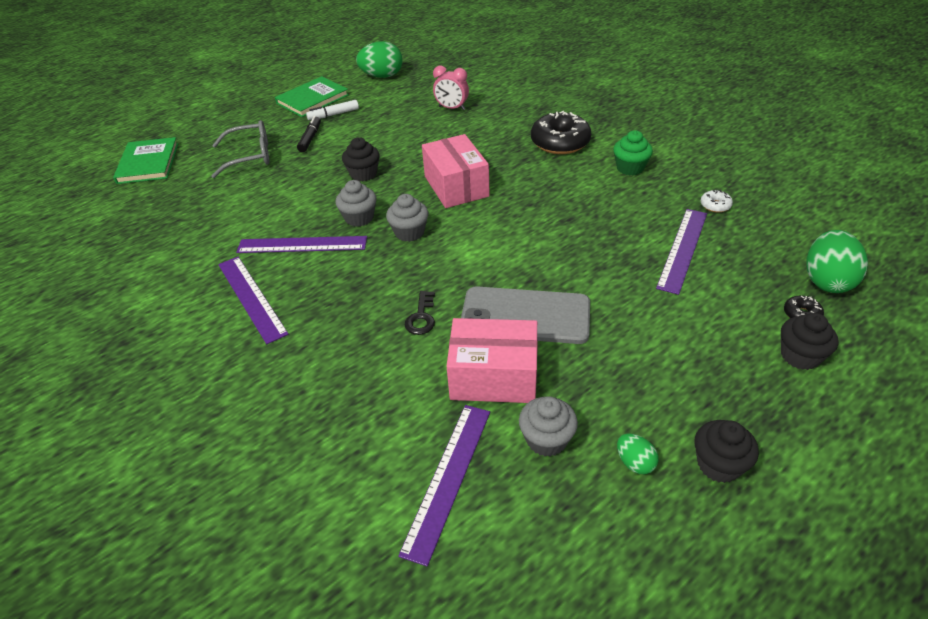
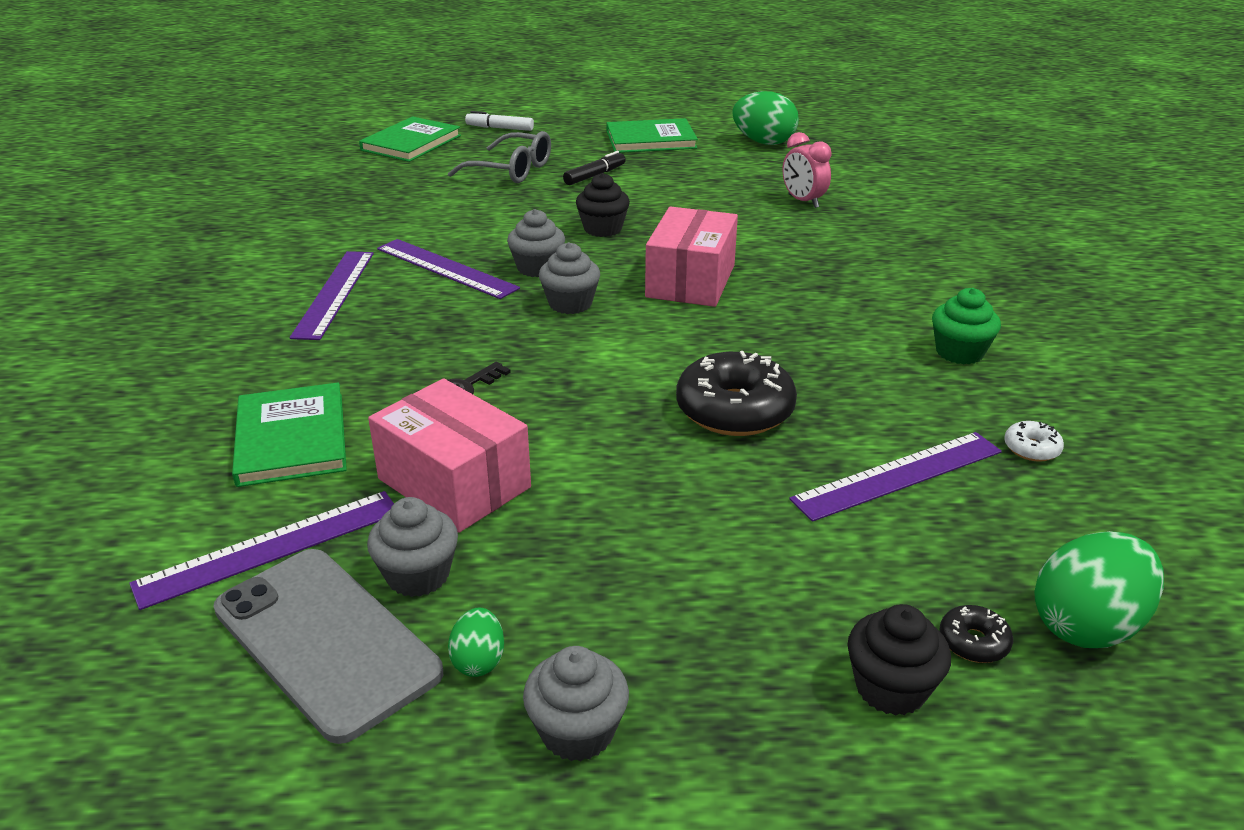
camera: 35 degrees right, 10 degrees down
(333, 115) = (652, 162): white marker -> white marker (500, 128)
(363, 407) = (291, 438): none -> green book
(525, 315) = (578, 444): grey phone -> grey phone (326, 640)
(560, 142) = (897, 286): black donut -> black donut (734, 410)
(718, 464) = (577, 731): black cupcake -> grey cupcake

